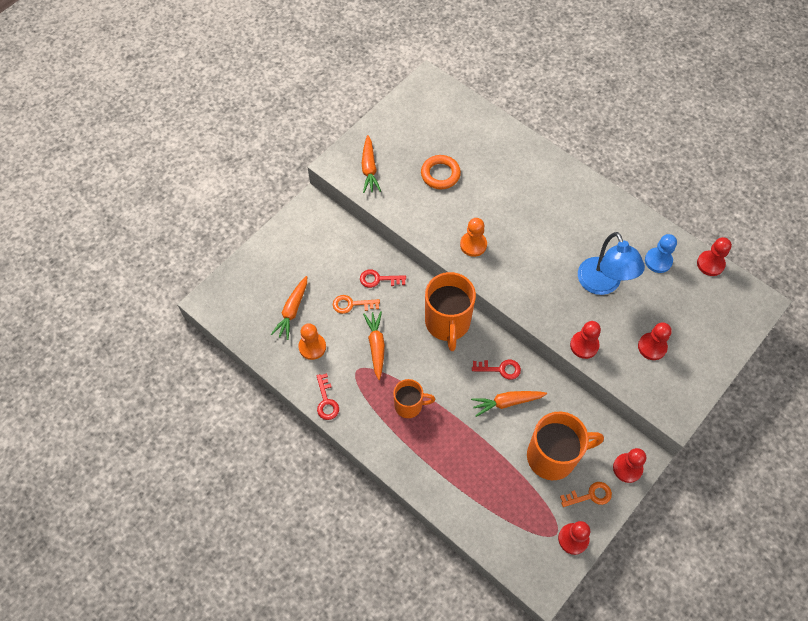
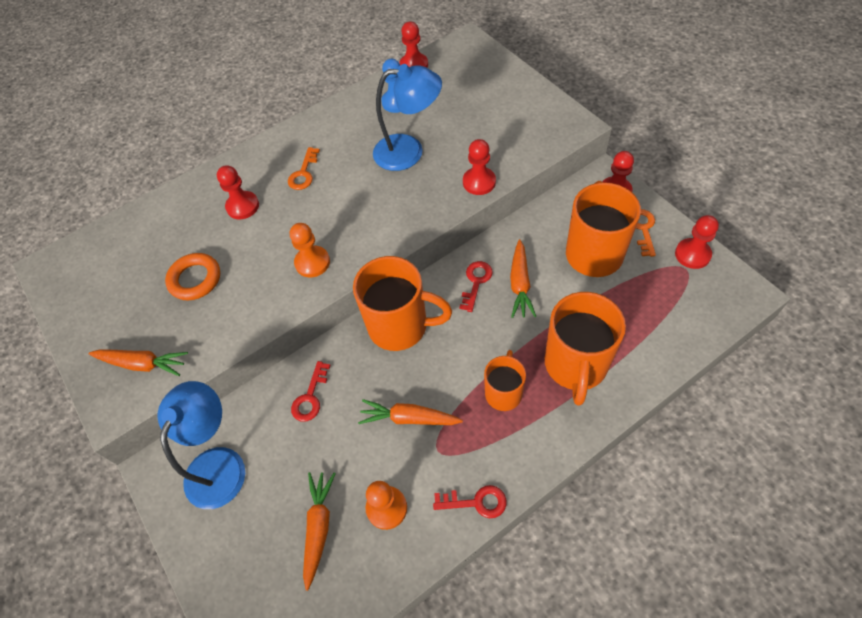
camera: 70 degrees left, 5 degrees down
(292, 310) = (318, 528): orange carrot -> orange carrot turned 120 degrees counterclockwise
(322, 240) = (219, 463): none -> blue lamp
(352, 304) = (337, 439): orange key -> orange key (304, 173)
(443, 453) = (575, 365): none -> orange mug
(652, 347) = (495, 127): red pawn -> red pawn (243, 206)

